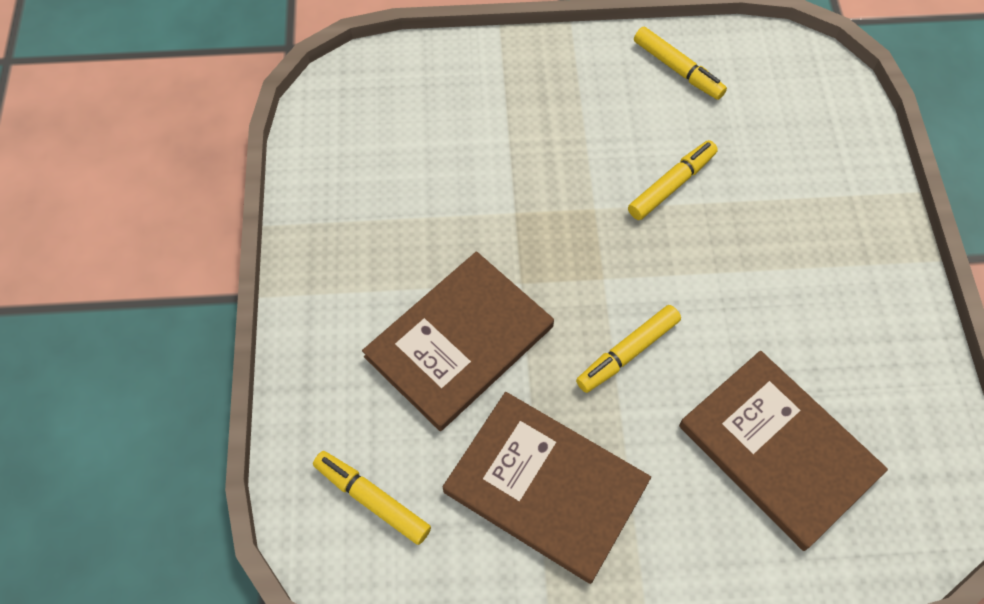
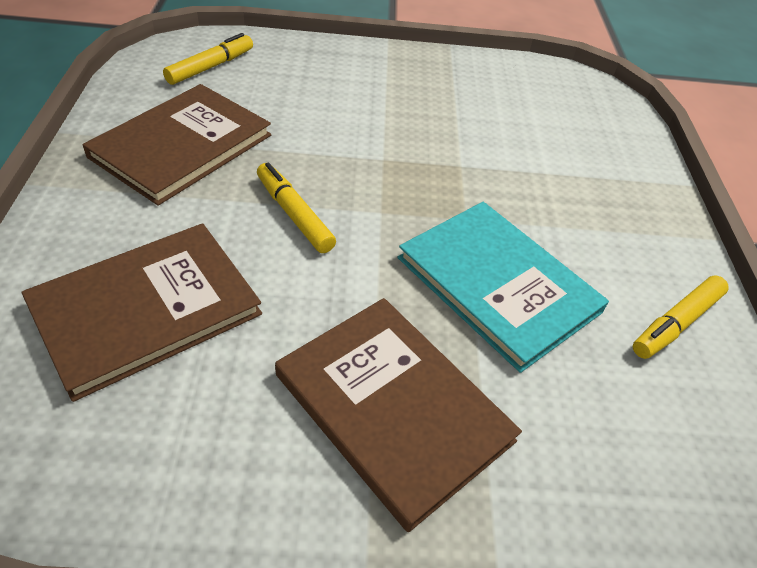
camera: 90 degrees right, 15 degrees down
(459, 341) = (330, 118): brown book -> brown book (393, 407)
(671, 185) = (498, 284): yellow marker -> turquoise book

